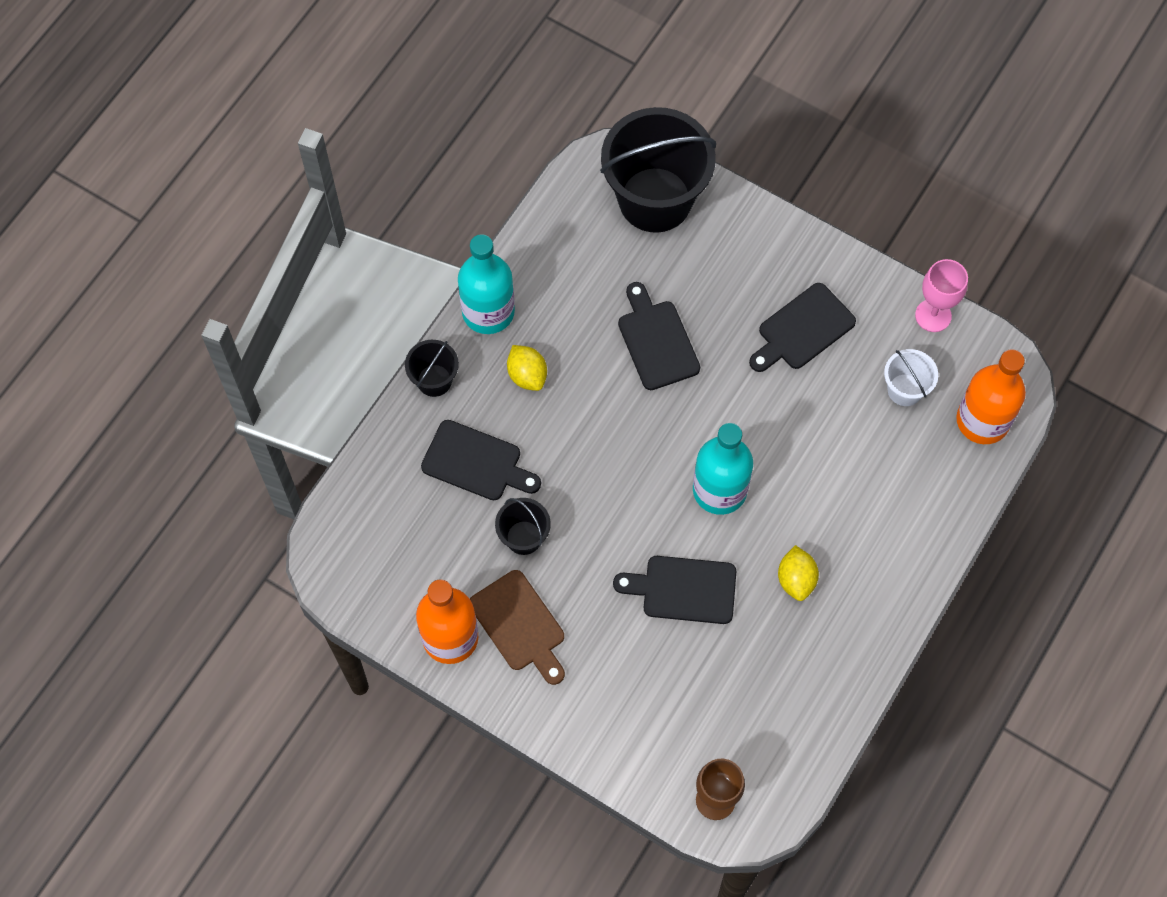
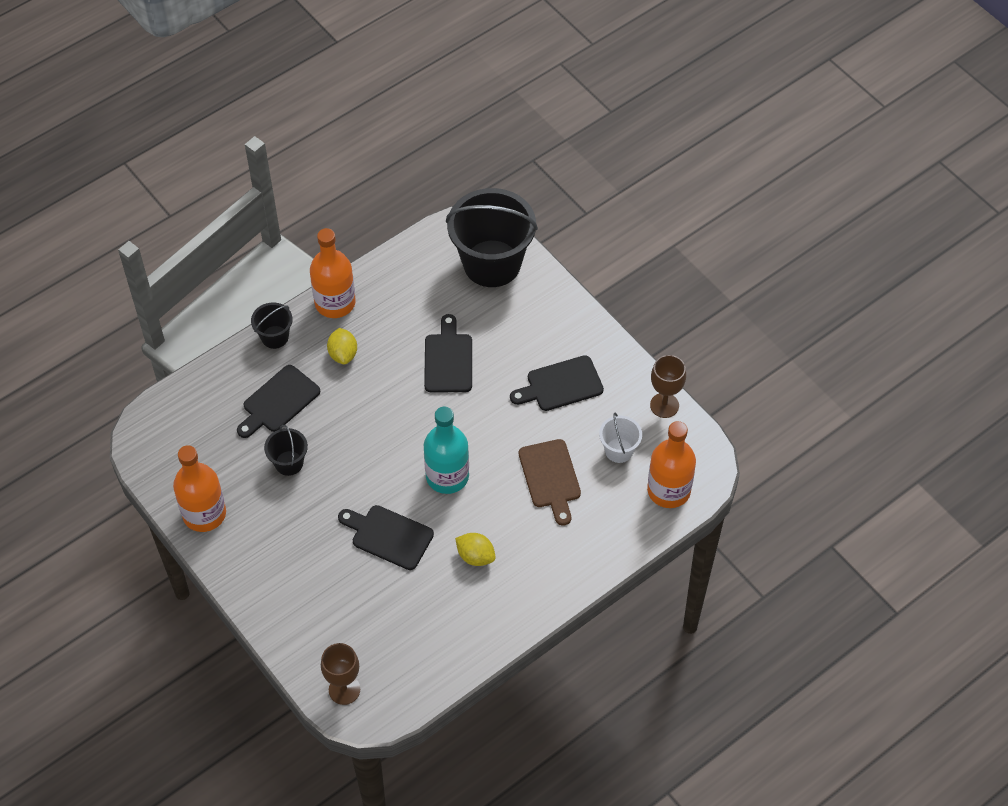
camera: 20 degrees right, 10 degrees down
(476, 462) = (278, 401): black cutting board -> black cutting board turned 90 degrees clockwise
(488, 312) = (335, 303): turquoise bottle -> orange bottle
(519, 625) = (258, 521): brown cutting board -> brown cutting board (550, 477)
(796, 579) = (475, 556): yellow lemon -> yellow lemon turned 75 degrees counterclockwise
(933, 315) = (664, 405): pink goblet -> brown goblet

